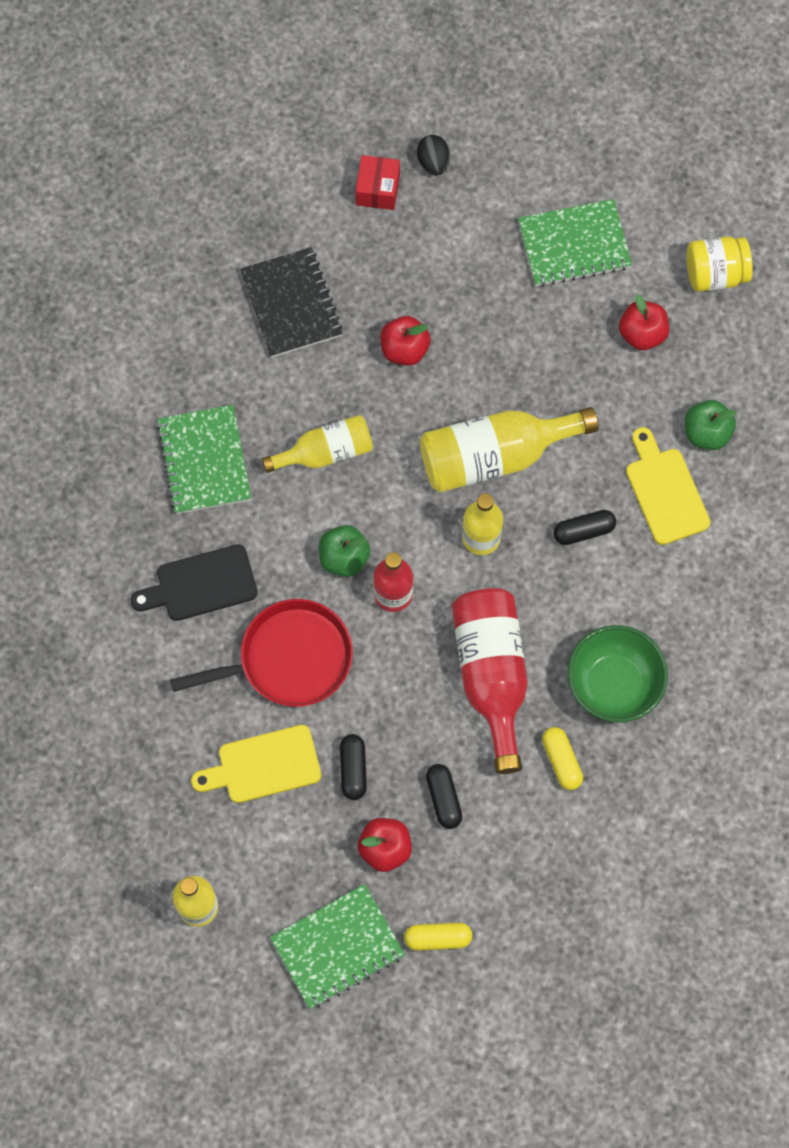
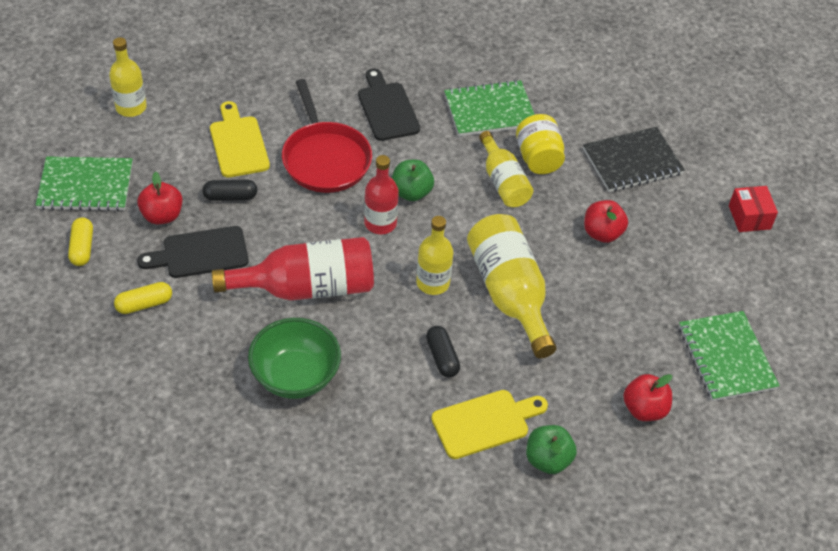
camera: 85 degrees right, 20 degrees down
(337, 947) = (85, 186): green notebook -> green notebook turned 60 degrees counterclockwise
(378, 189) = (749, 217): red box -> red box turned 75 degrees clockwise
(433, 163) = (784, 255): black egg -> none
(443, 799) = (200, 253): black capsule -> black cutting board
(561, 761) = (226, 335): yellow capsule -> yellow capsule (144, 304)
(715, 274) = (719, 474): yellow jar -> yellow jar (538, 158)

